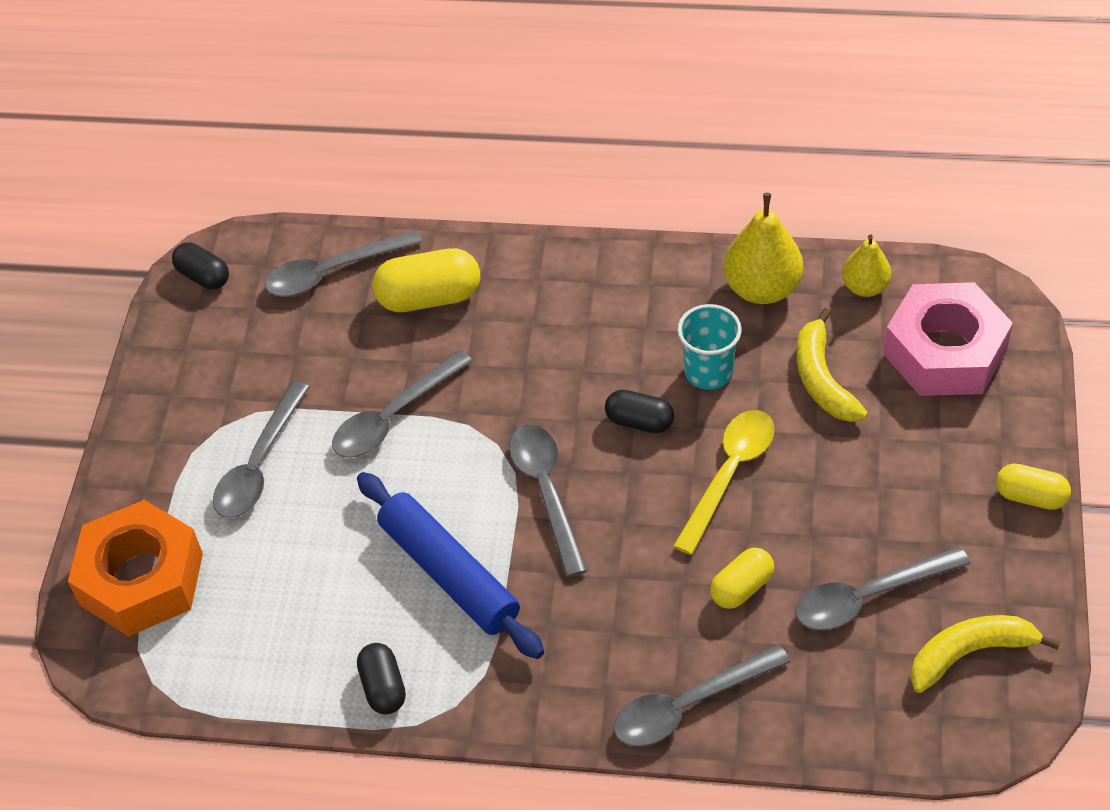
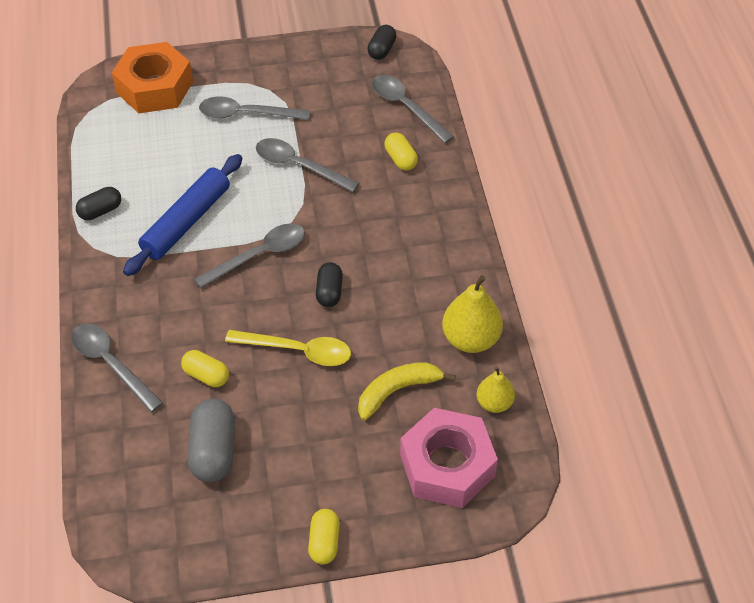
camera: 70 degrees right, 0 degrees up
(429, 297) = (400, 159): yellow capsule -> yellow capsule, size x0.62
(708, 372) = (383, 322): turquoise cup -> none
(868, 596) = (214, 451): grey spoon -> grey capsule
(970, 653) = (178, 521): yellow banana -> none

